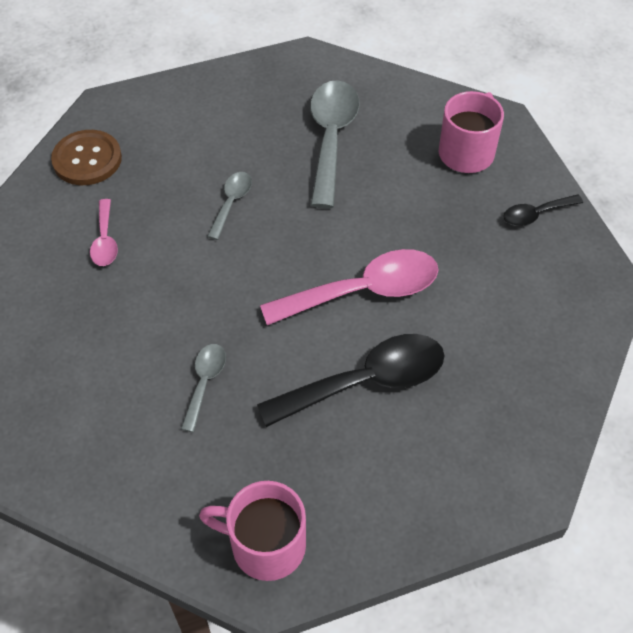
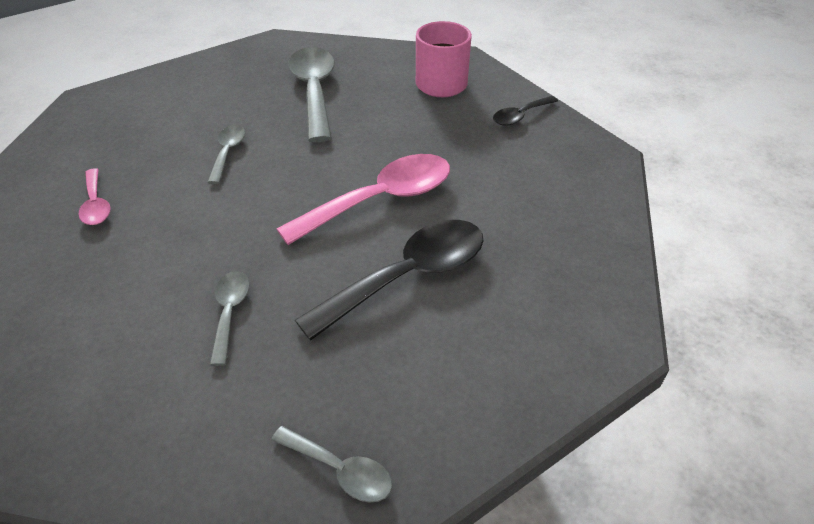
camera: 15 degrees left, 10 degrees down
(87, 159) = (69, 142): brown button -> none
(265, 545) = (340, 470): pink mug -> grey spoon

